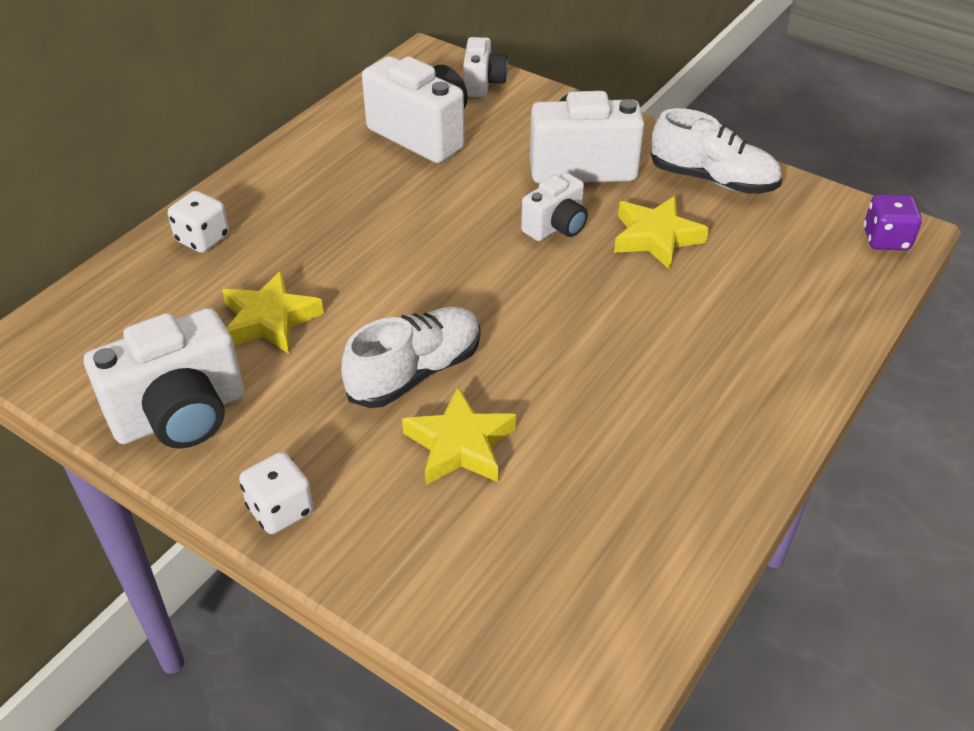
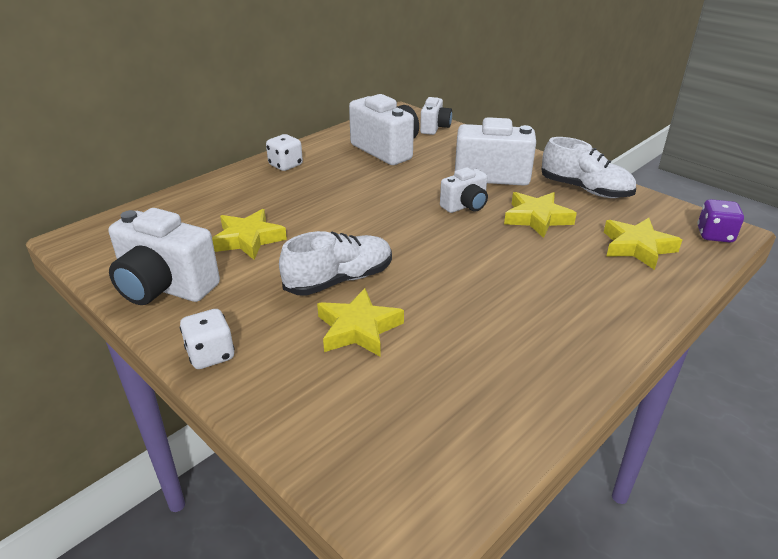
camera: 10 degrees right, 10 degrees down
(181, 415) = (165, 288): white camera -> white camera turned 45 degrees clockwise
(203, 239) = (222, 192): white dice -> white dice (285, 165)
(791, 271) = (637, 247): none -> yellow star

